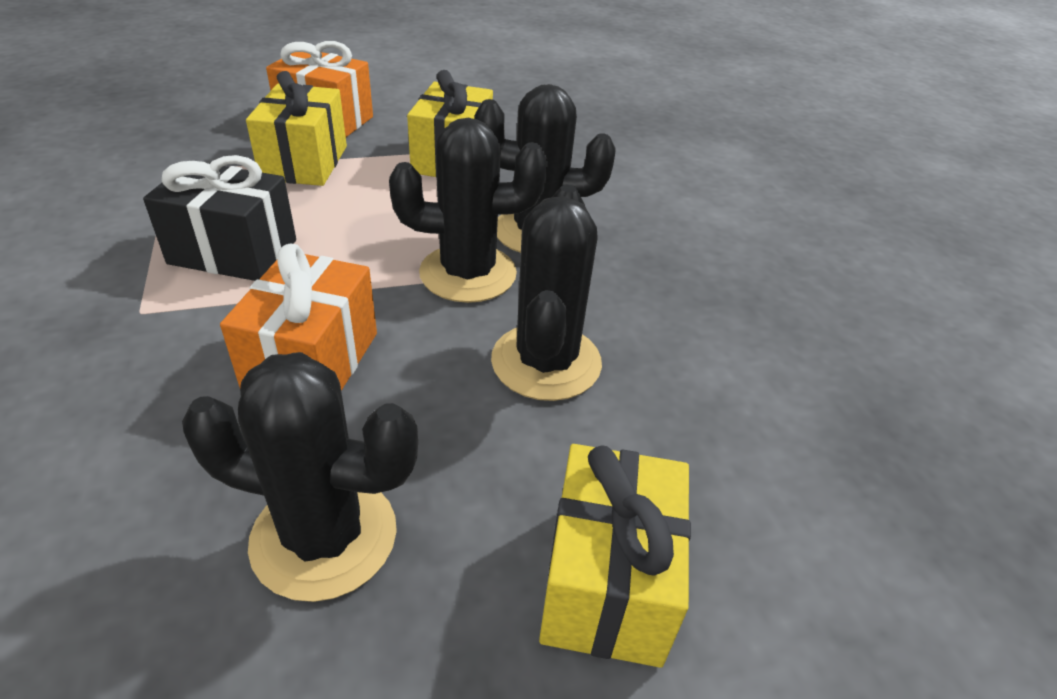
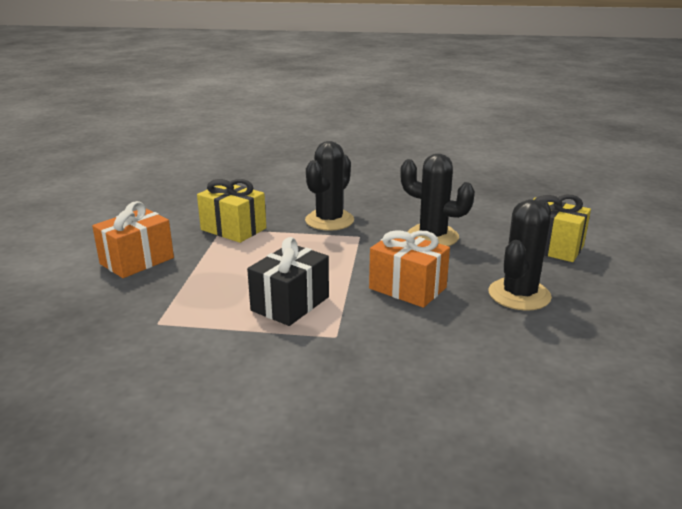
camera: 65 degrees left, 15 degrees down
(304, 163) = (195, 273): yellow gift -> none
(468, 273) = (356, 242): black cactus -> none

